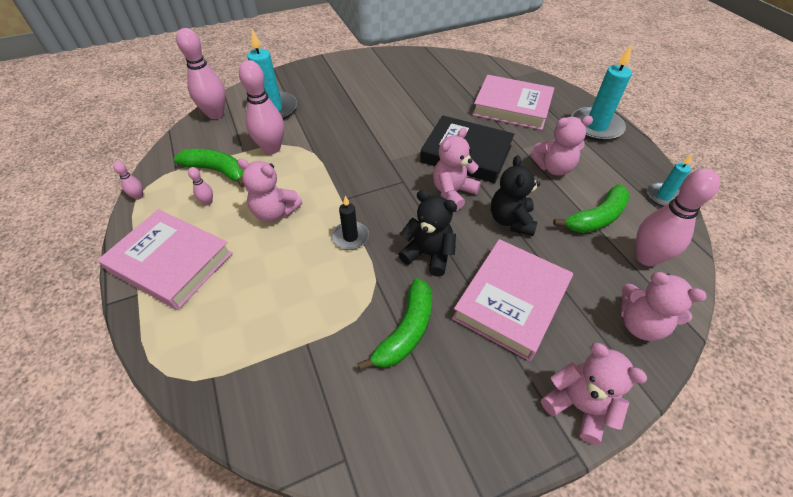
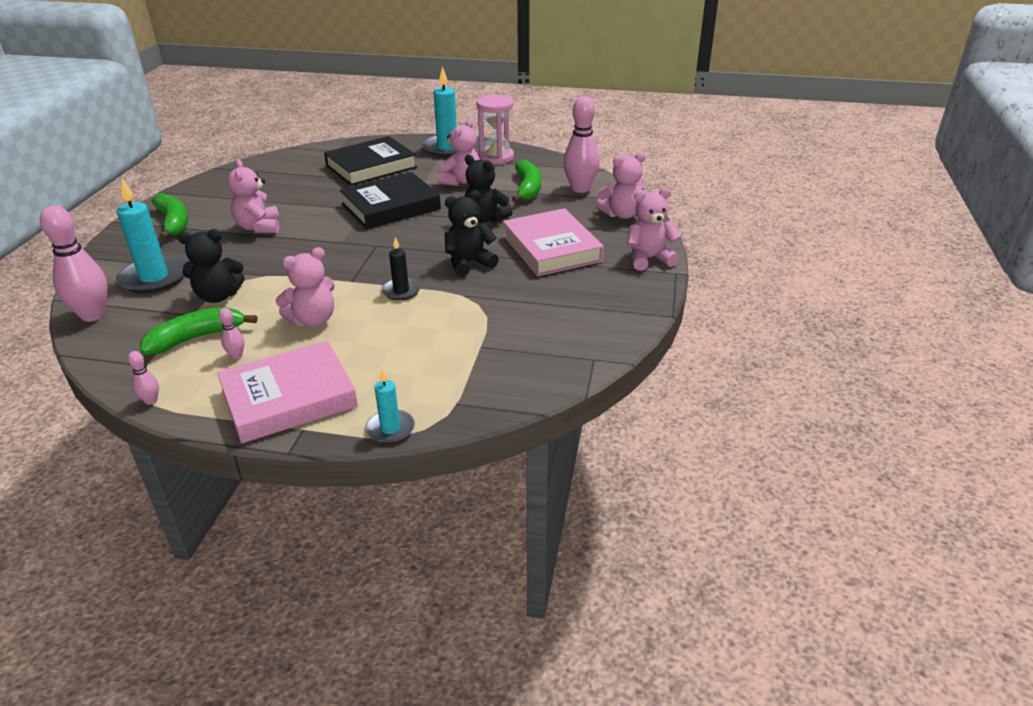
camera: 55 degrees left, 15 degrees down
(272, 148) = (218, 296): pink bowling pin -> black teddy bear
(406, 331) = (524, 298): green banana -> green banana (173, 222)
(453, 192) = (423, 229): pink teddy bear -> pink teddy bear (259, 227)
(512, 107) = (371, 167): pink book -> black book
(621, 164) = (496, 157): none -> pink hourglass
(663, 196) = (543, 159): turquoise candle -> turquoise candle (390, 429)

